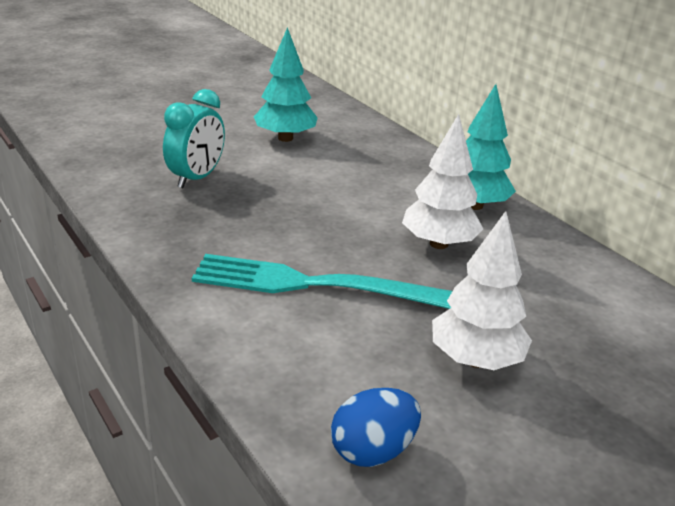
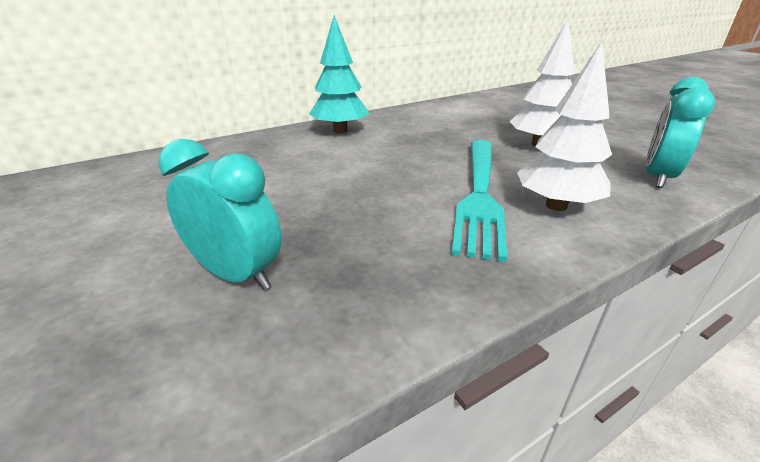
camera: 85 degrees left, 0 degrees up
(285, 138) = (148, 206): turquoise tree -> none
(373, 450) = (657, 177): blue egg -> turquoise clock
(439, 244) = (400, 145): white tree -> white tree (556, 205)

